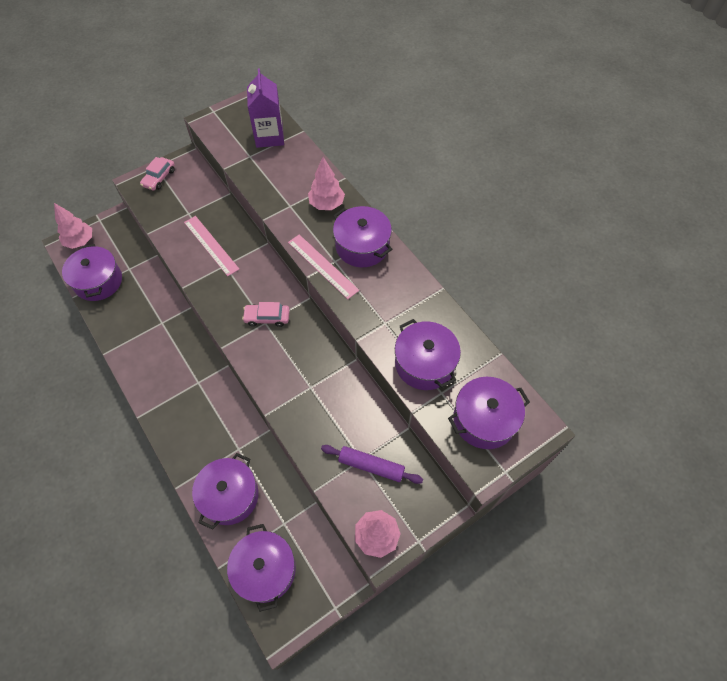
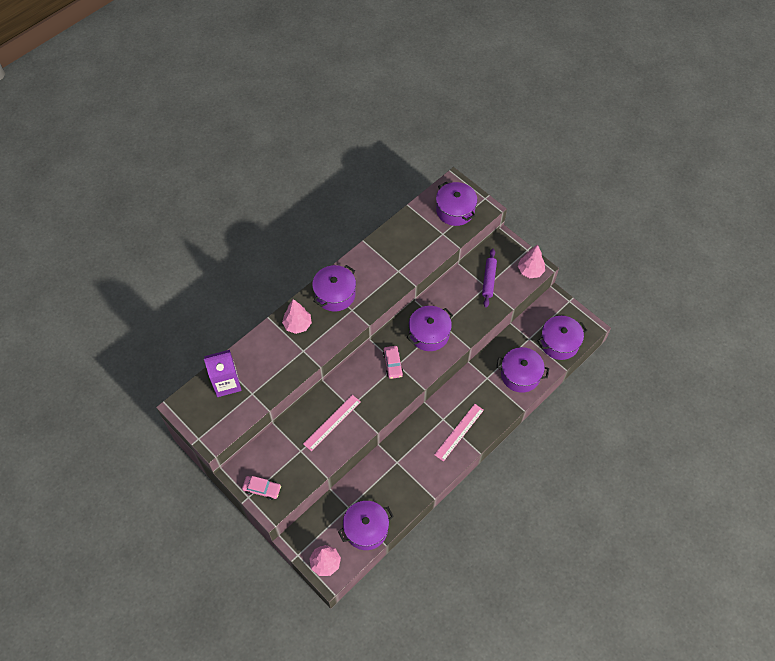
camera: 100 degrees left, 0 degrees up
(322, 266) = (358, 317): pink ruler -> pink ruler (459, 432)
(424, 363) = (424, 245): purple pot -> purple pot (429, 334)

